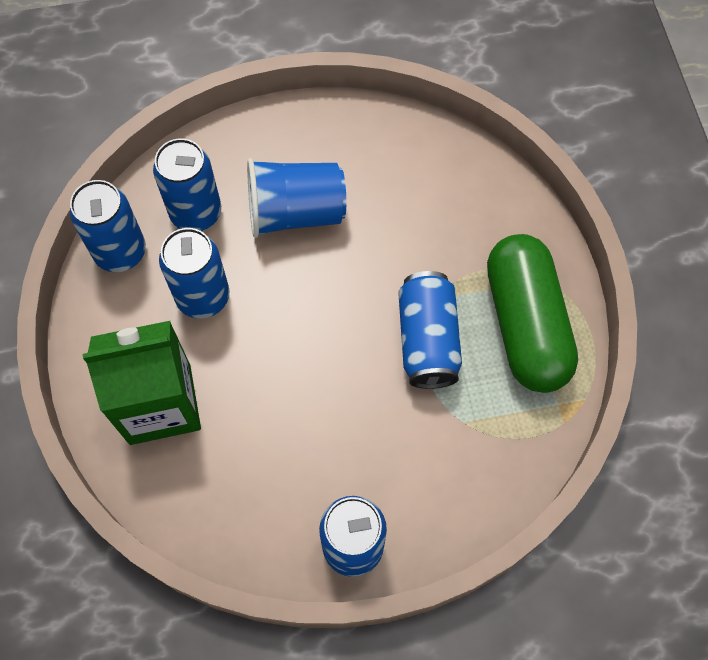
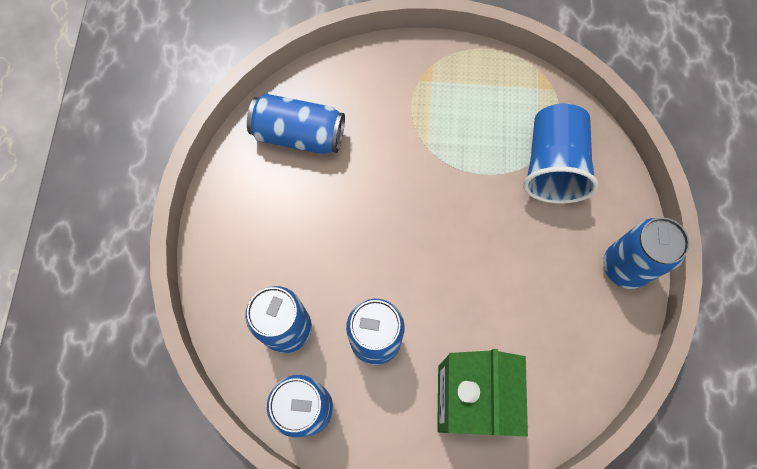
camera: 75 degrees left, 5 degrees up
(296, 213) = (314, 239): blue cup -> blue cup (552, 165)
(427, 340) = (463, 165): blue can -> blue can (299, 135)
(525, 324) = (467, 90): green capsule -> none

